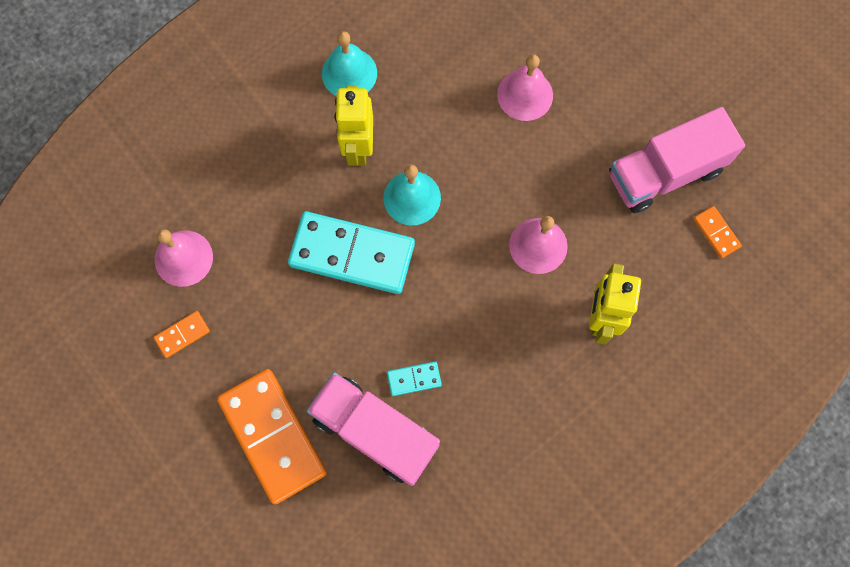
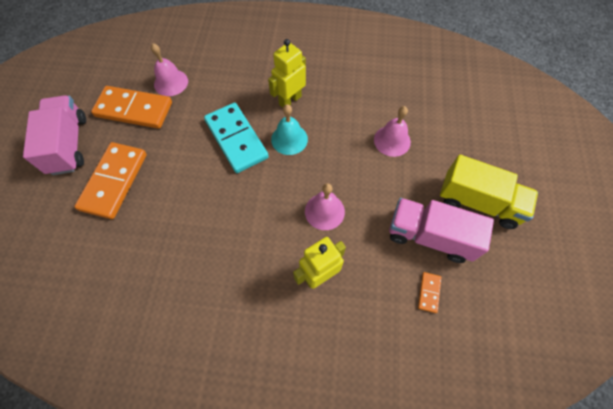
camera: 45 degrees right, 10 degrees down
(182, 335) = (134, 110): orange domino -> orange domino, size x2.35
(349, 73) = (320, 70): turquoise bell -> none
(375, 432) = (154, 222): pink truck -> pink truck (68, 145)
(414, 379) = (198, 216): turquoise domino -> none
(677, 89) = (478, 202): none -> yellow truck

